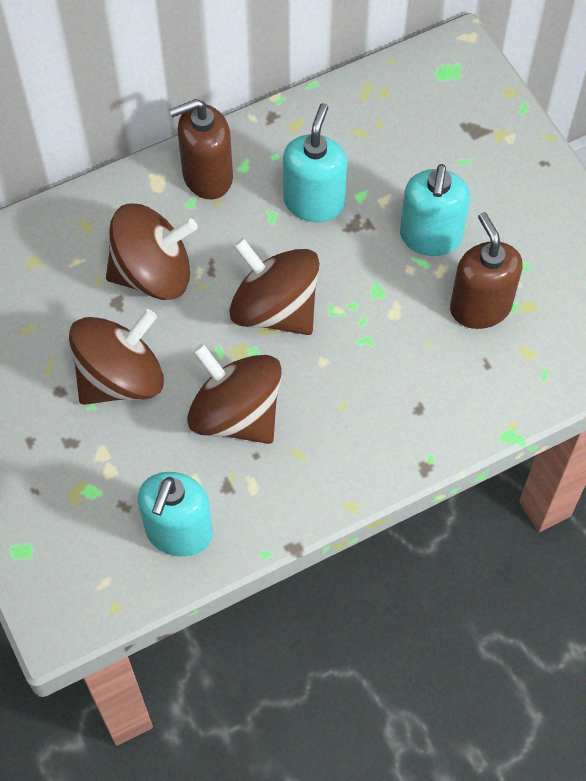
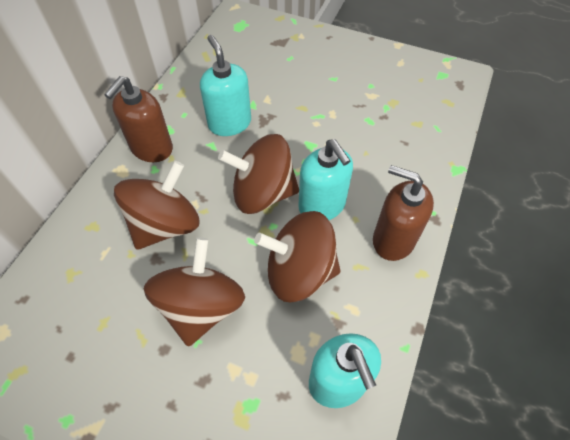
camera: 40 degrees left, 5 degrees down
(430, 237) = (310, 101): turquoise soap dispenser -> turquoise soap dispenser (322, 206)
(480, 307) = (371, 117): brown soap dispenser -> brown soap dispenser (393, 240)

